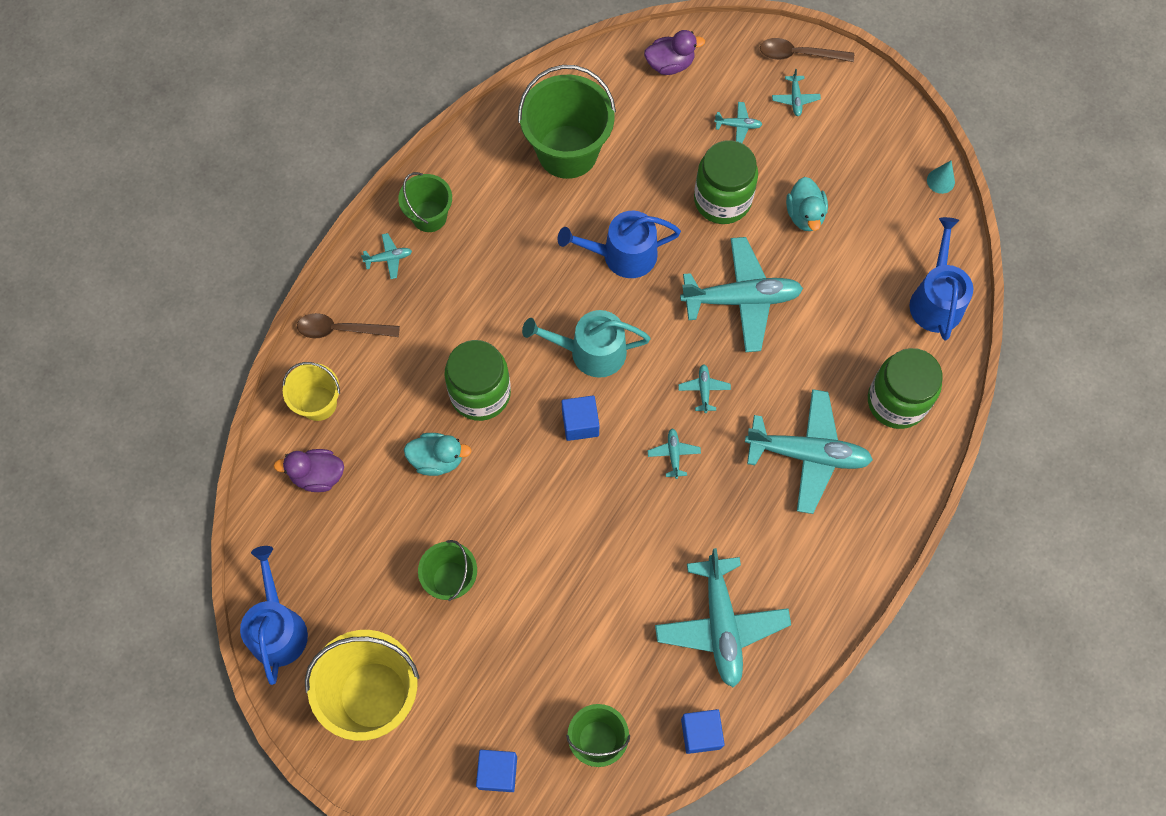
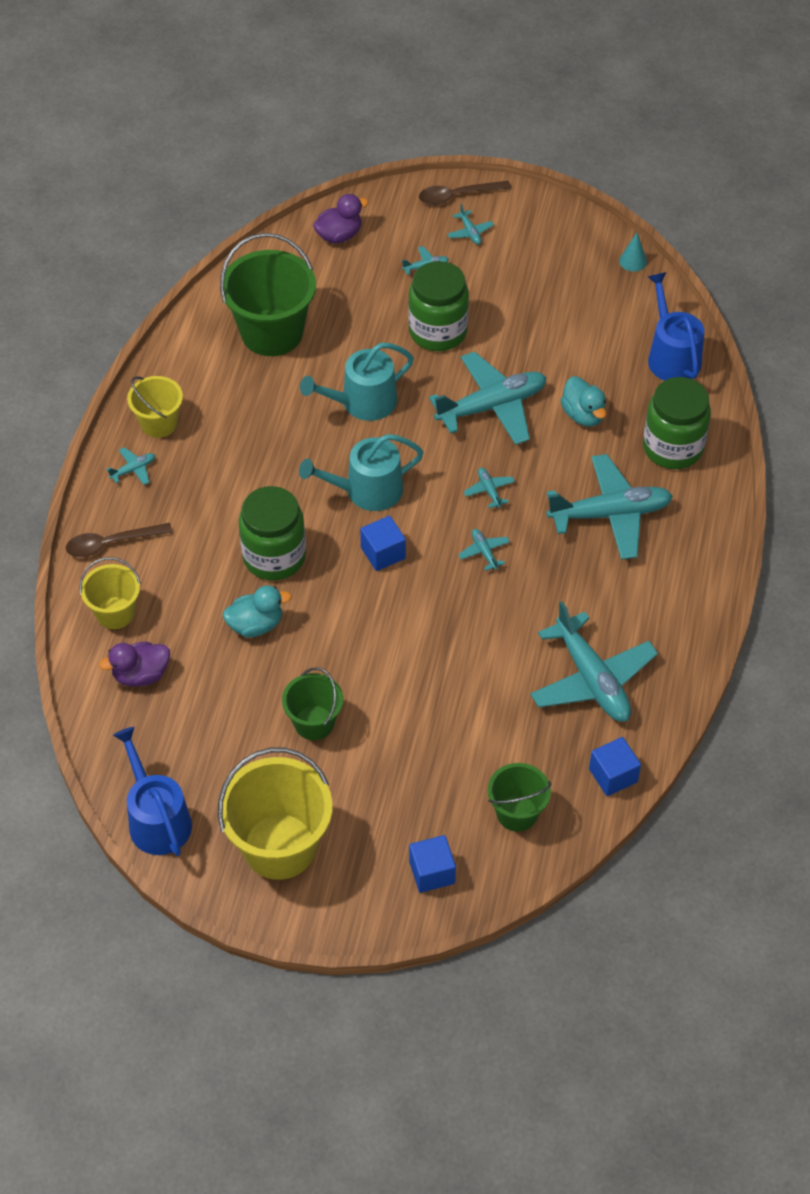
camera: 20 degrees left, 15 degrees down
(429, 216) = (159, 423): green bucket -> yellow bucket
(622, 255) = (362, 402): blue watering can -> turquoise watering can
(805, 215) = (520, 322): turquoise duck -> turquoise duck (583, 415)

